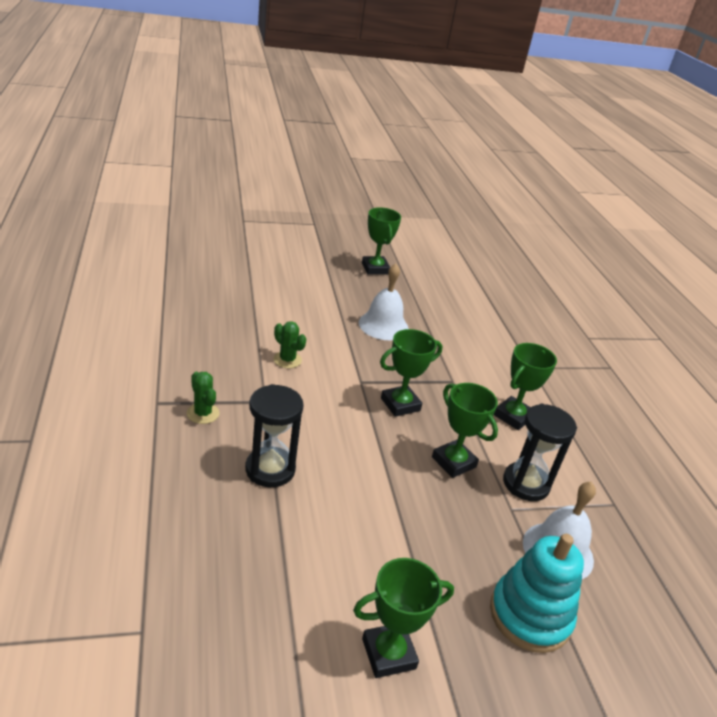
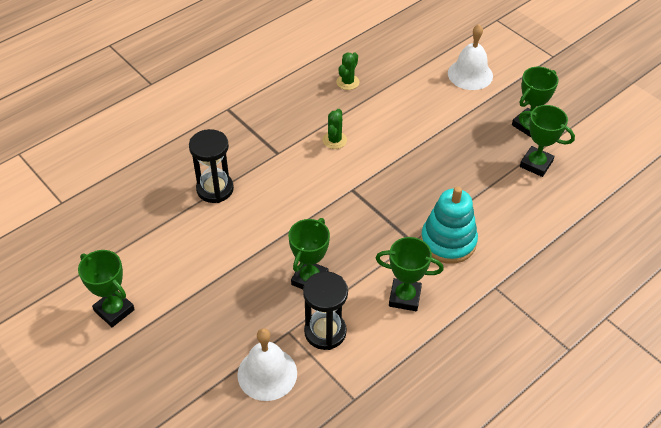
camera: 65 degrees right, 15 degrees up
(203, 413) = (237, 133): green cactus -> green cactus (347, 82)
(383, 325) = (443, 169): white bell -> white bell (470, 74)
(400, 404) = (347, 222): green trophy -> green trophy (536, 164)
(530, 615) = (193, 373): turquoise stacking toy -> turquoise stacking toy (448, 241)

